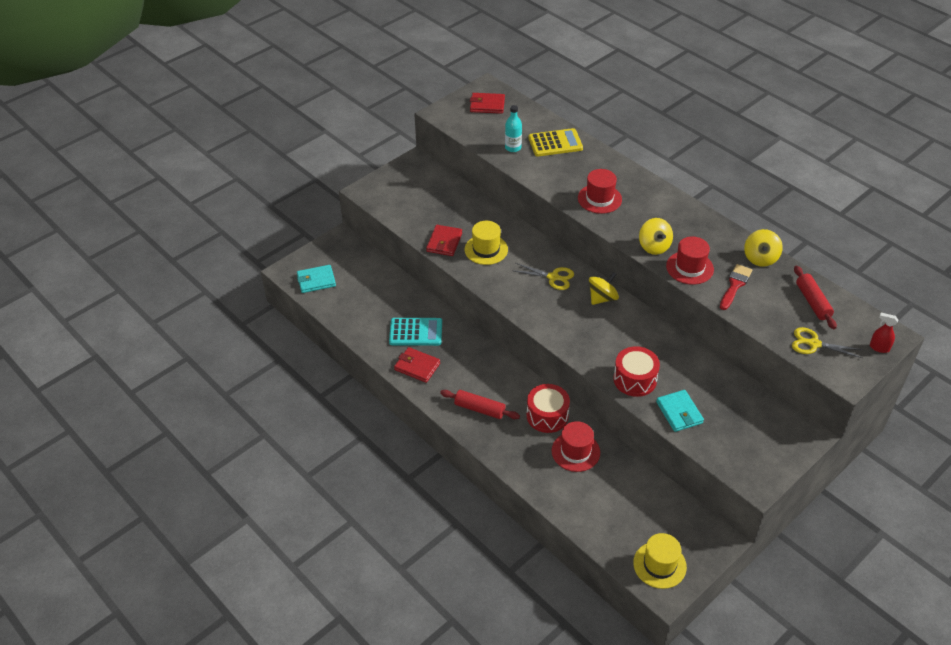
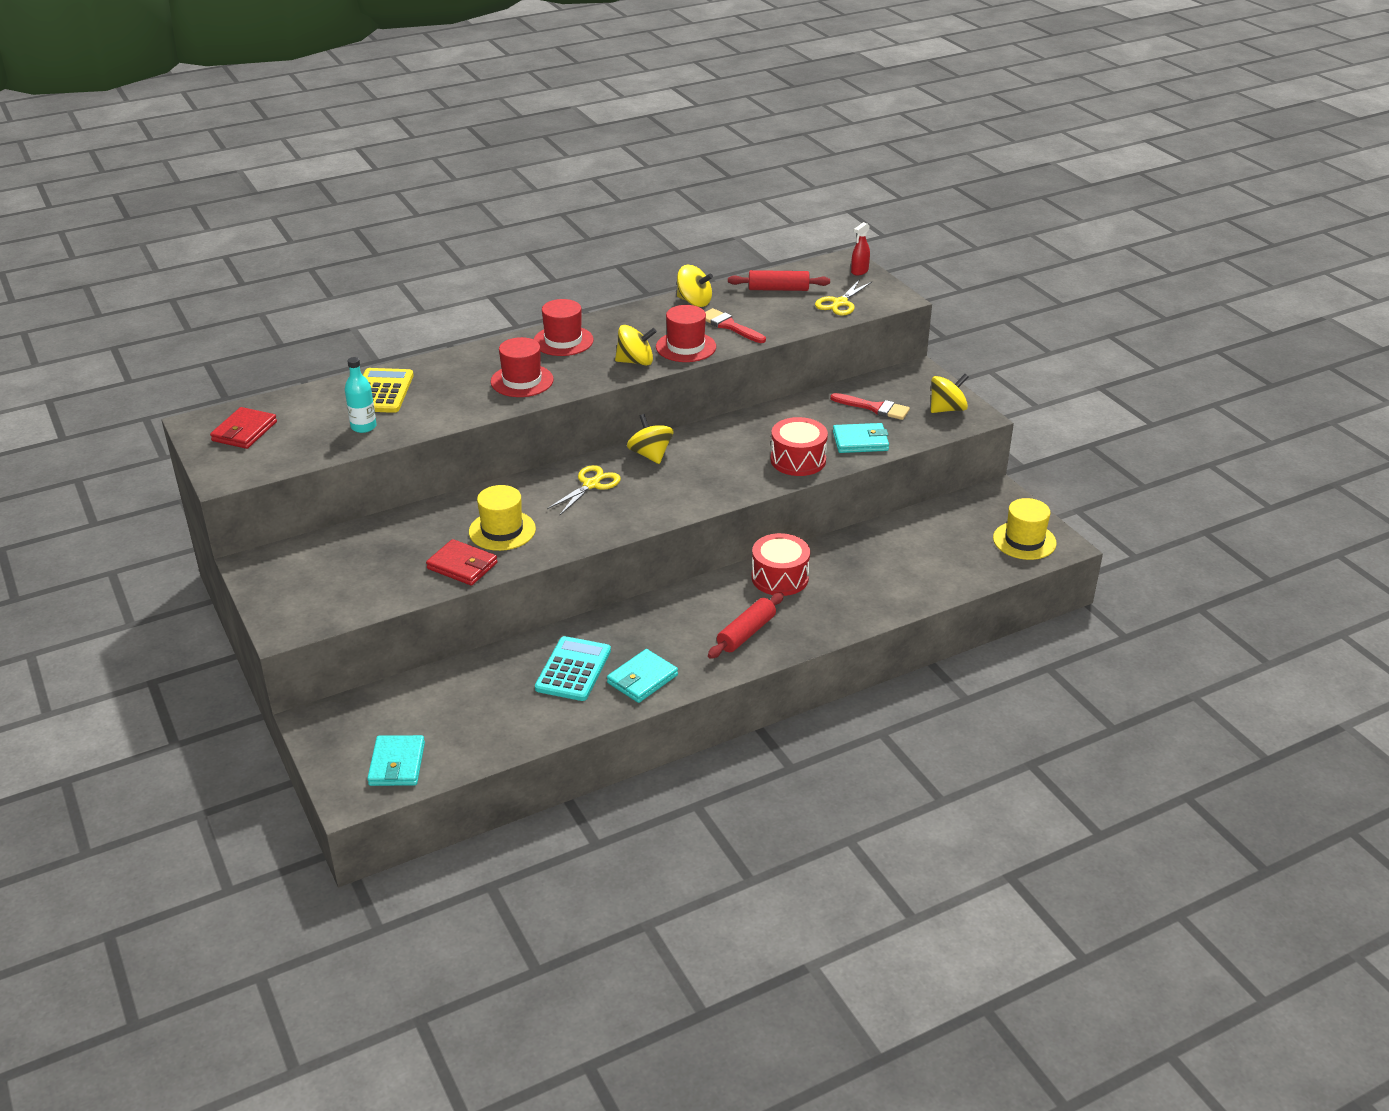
camera: 75 degrees left, 10 degrees down
(417, 366) = (642, 679): red wallet -> turquoise wallet
(575, 451) = (845, 567): red hat -> red hat (563, 341)
(733, 414) = (874, 408): none -> red brush
(758, 463) = (947, 409): none -> yellow spinning top

